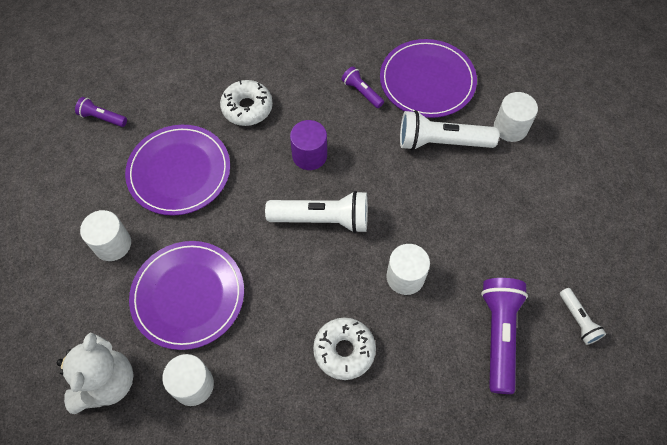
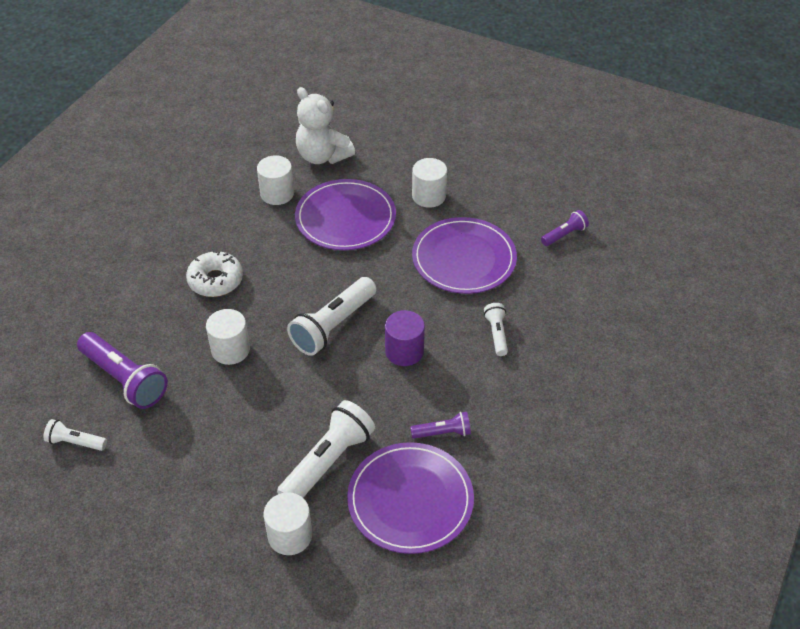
camera: 125 degrees right, 15 degrees down
(247, 108) = (496, 334): white donut -> white flashlight

